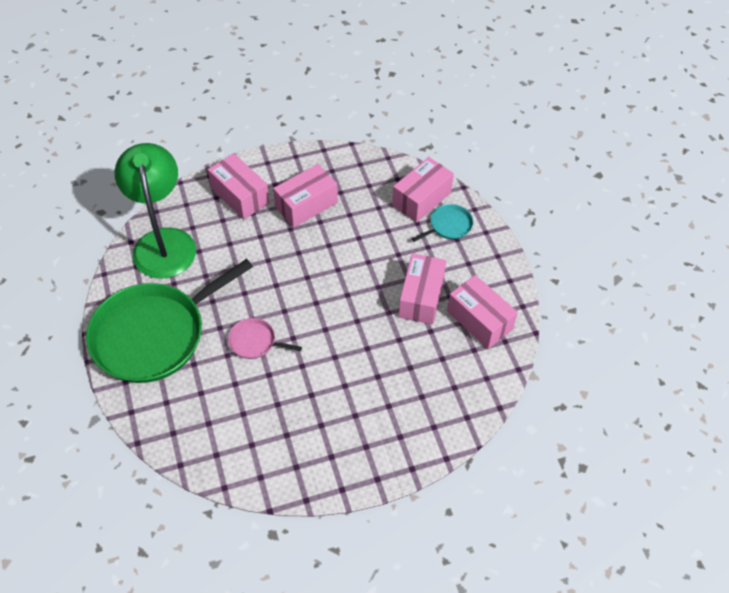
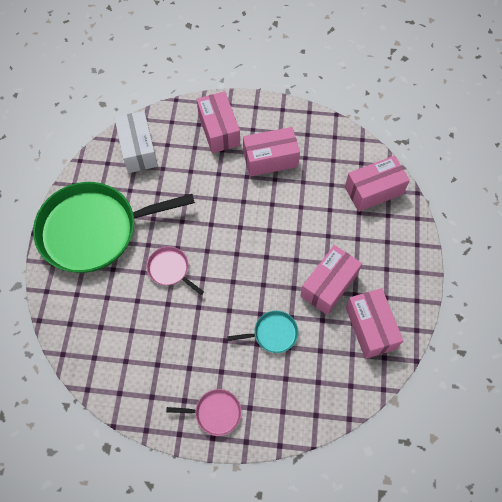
camera: 25 degrees right, 10 degrees up
(163, 242) = (138, 149): green lamp -> white box
(368, 455) = (215, 413): none -> pink pan
(449, 225) = (386, 225): turquoise pan -> turquoise pan (273, 333)

